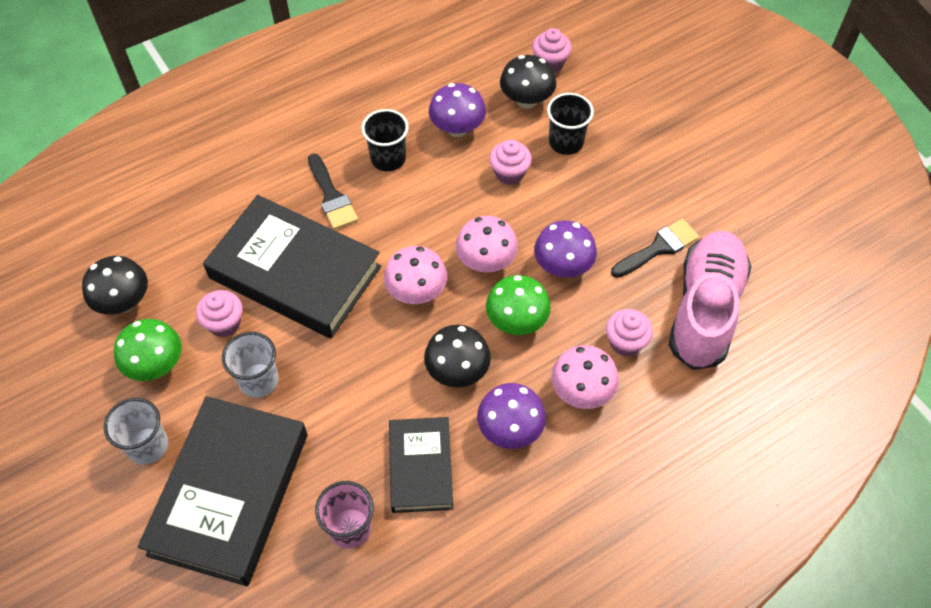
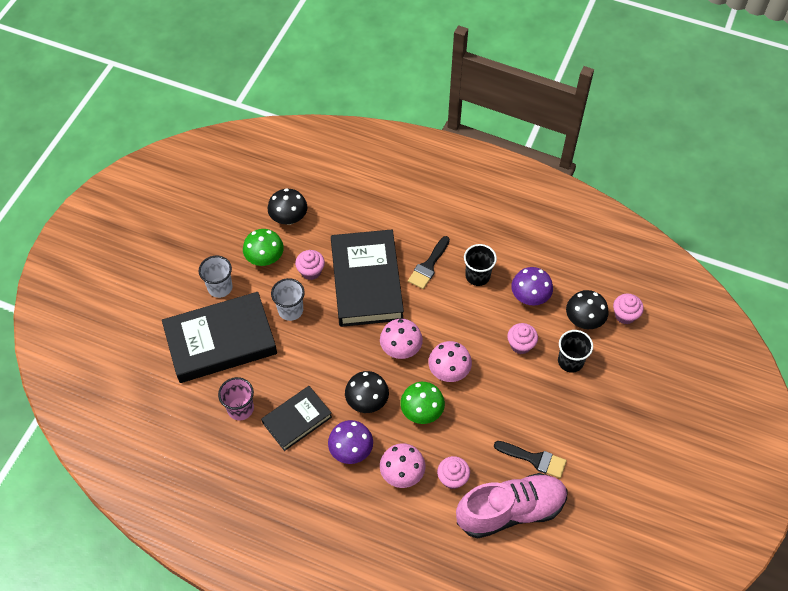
camera: 55 degrees right, 0 degrees up
(563, 266) = (478, 414): purple mushroom -> none

